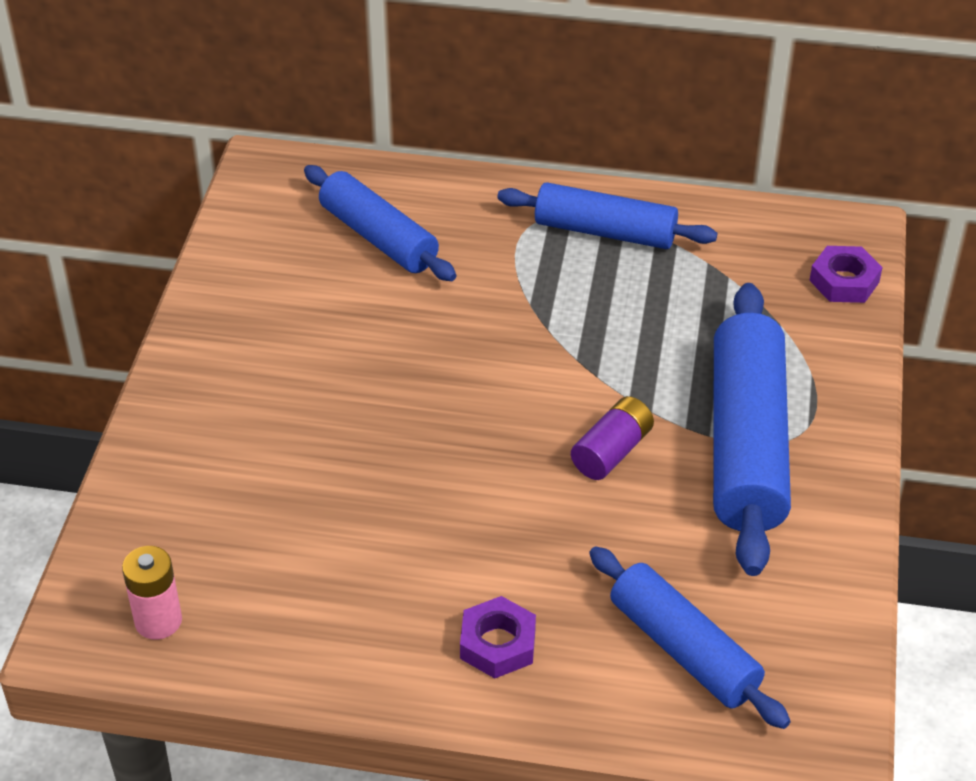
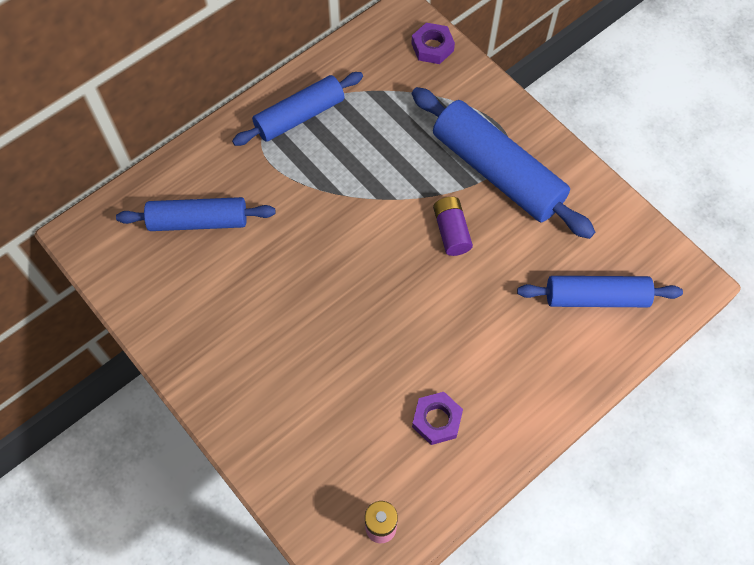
camera: 50 degrees left, 20 degrees up
(497, 644) = (528, 375): purple nut -> purple nut (436, 420)

